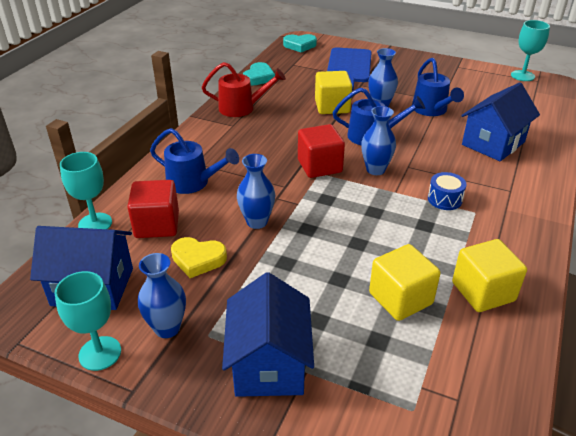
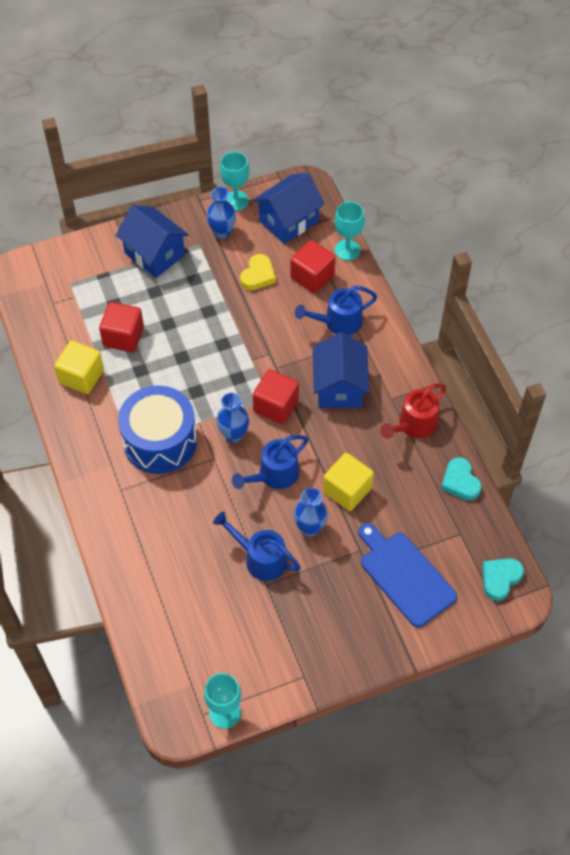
camera: 135 degrees right, 20 degrees up
(198, 259) = (258, 275): yellow heart -> yellow heart turned 150 degrees clockwise
(257, 222) = (258, 325): blue vase -> none
(400, 298) = (123, 337): yellow cube -> red cube
(444, 199) = (160, 441): blue drum -> blue drum, size x2.39
(493, 143) = (172, 546): blue house -> blue house (339, 387)

